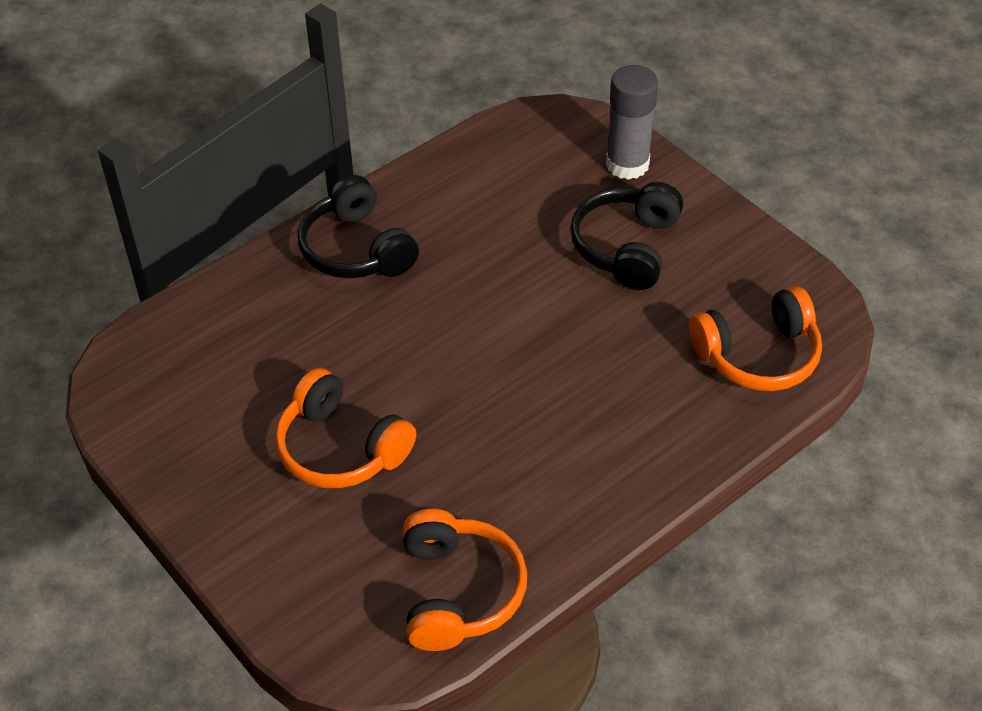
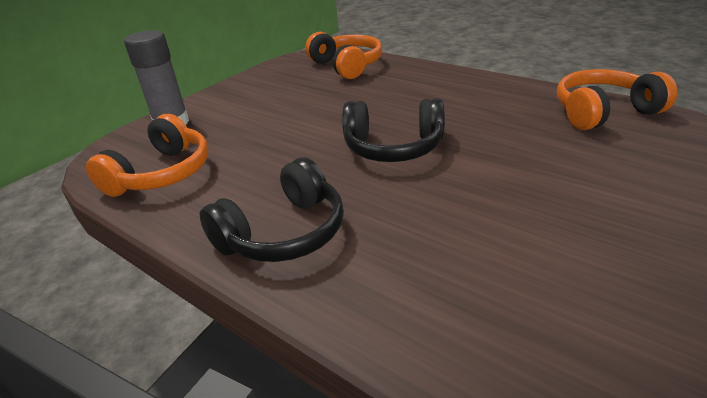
camera: 100 degrees left, 15 degrees down
(340, 448) = (535, 183): orange headphones -> orange headphones (162, 174)
(626, 247) = (262, 111): black headphones -> black headphones (393, 147)

